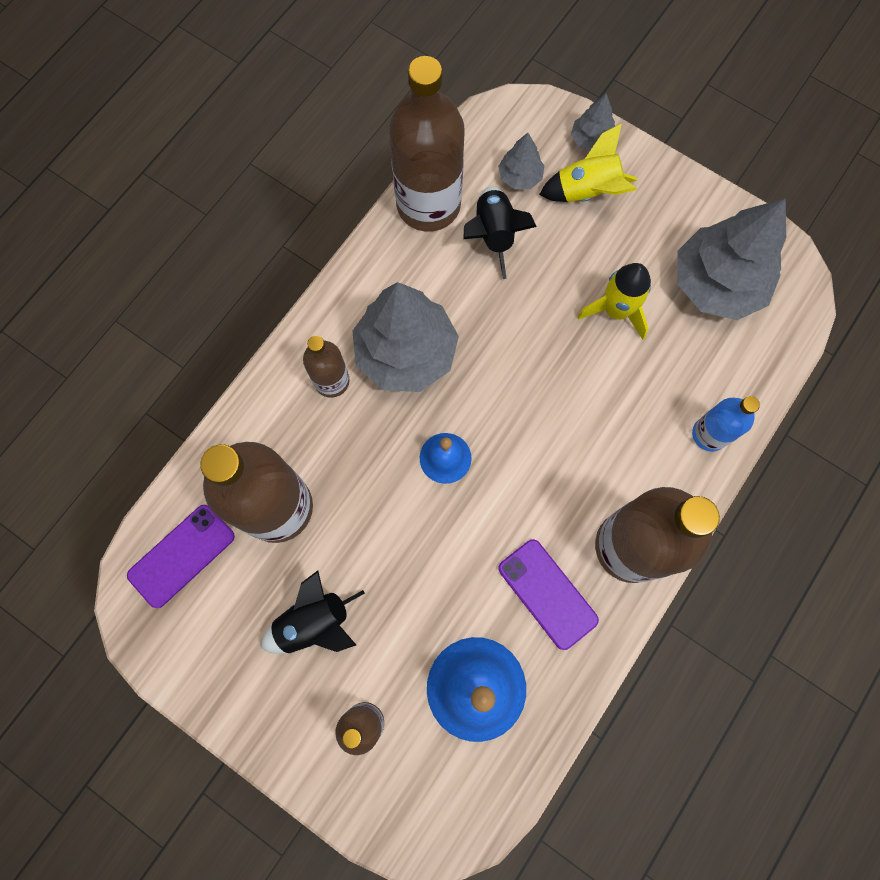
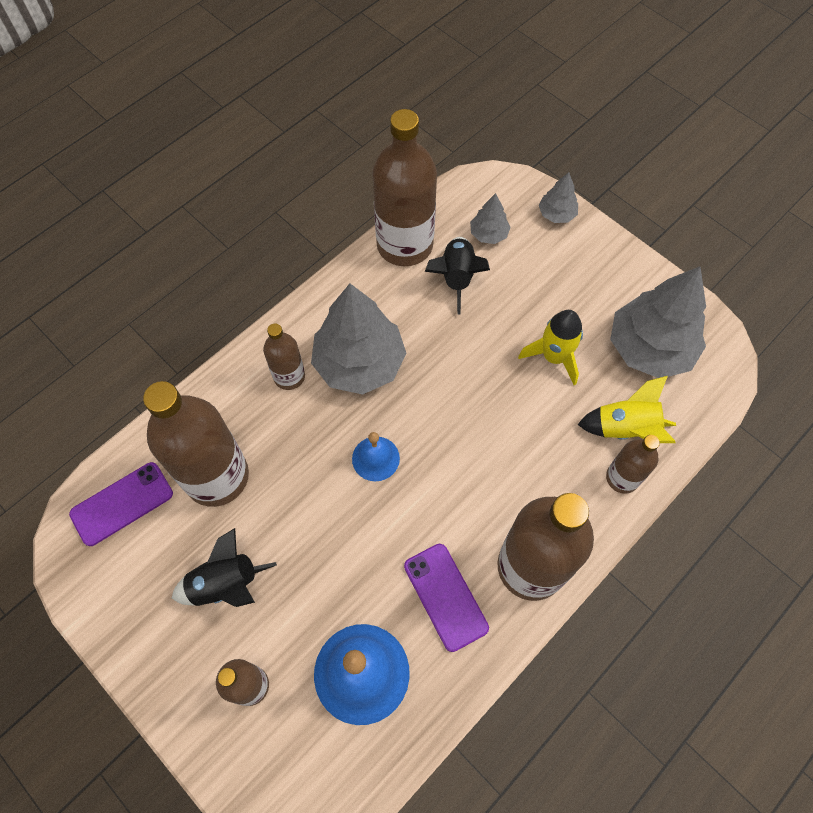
camera: 10 degrees right, 10 degrees down
(587, 192) = (545, 255): yellow rocket -> yellow rocket (625, 429)
(709, 434) = (622, 478): blue bottle -> brown bottle

